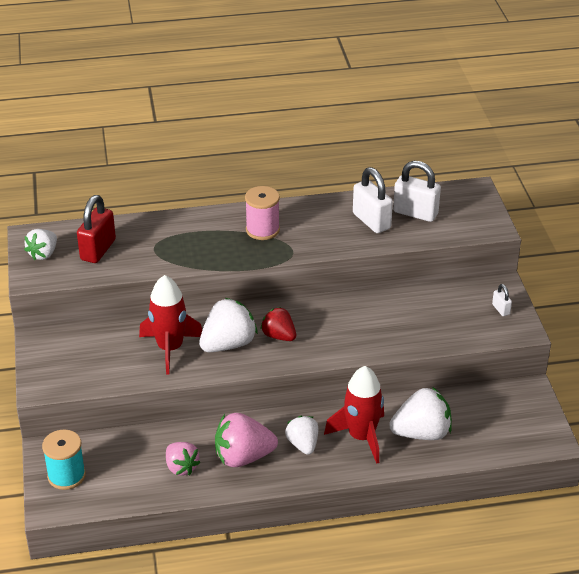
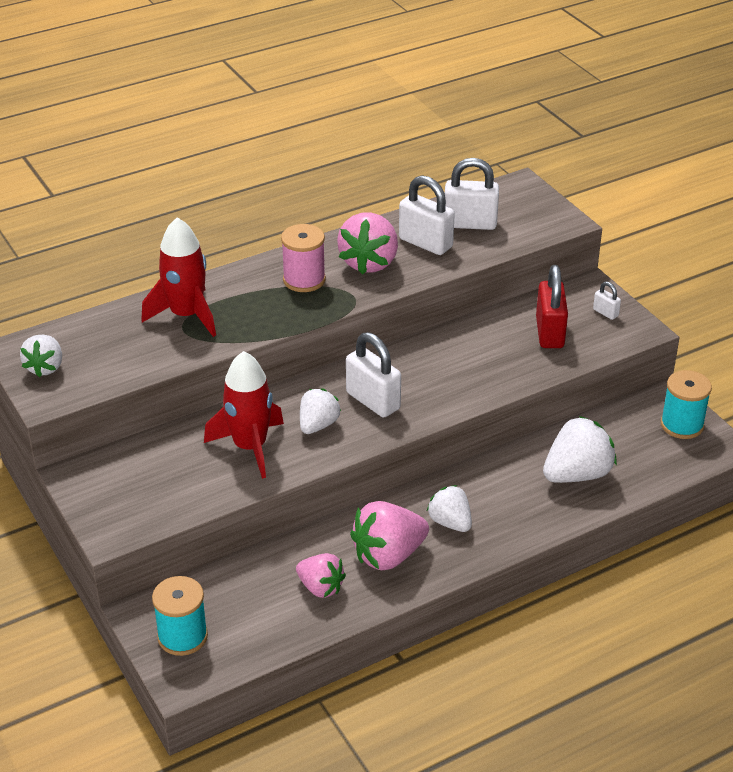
camera: 20 degrees left, 0 degrees up
(98, 250) = (114, 347): red padlock -> red padlock (549, 333)
(228, 344) = (318, 425): white strawberry -> white strawberry, size x0.63
(279, 336) = (373, 401): red strawberry -> white padlock
(319, 227) = (369, 262): none -> pink strawberry
(361, 437) = (512, 496): red rocket -> red rocket (186, 315)
(529, 415) = (682, 425): none -> turquoise spool

